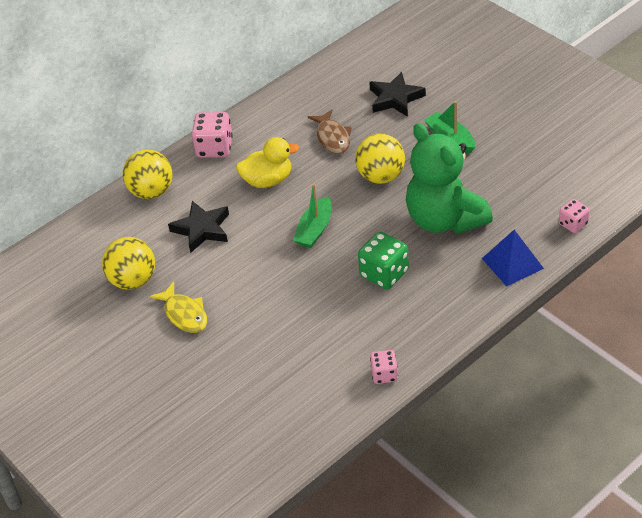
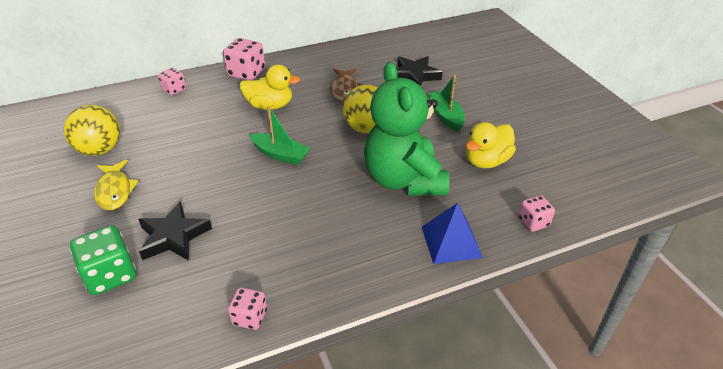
camera: 15 degrees right, 5 degrees down
(151, 191) = (174, 89): yellow ball -> pink dice
(202, 229) = (188, 127): black star -> black star (173, 236)
(315, 230) = (280, 154): green boat -> green boat turned 105 degrees counterclockwise
(384, 273) = (317, 212): green dice -> green dice (111, 275)
(510, 177) = (486, 161): none -> yellow duck

